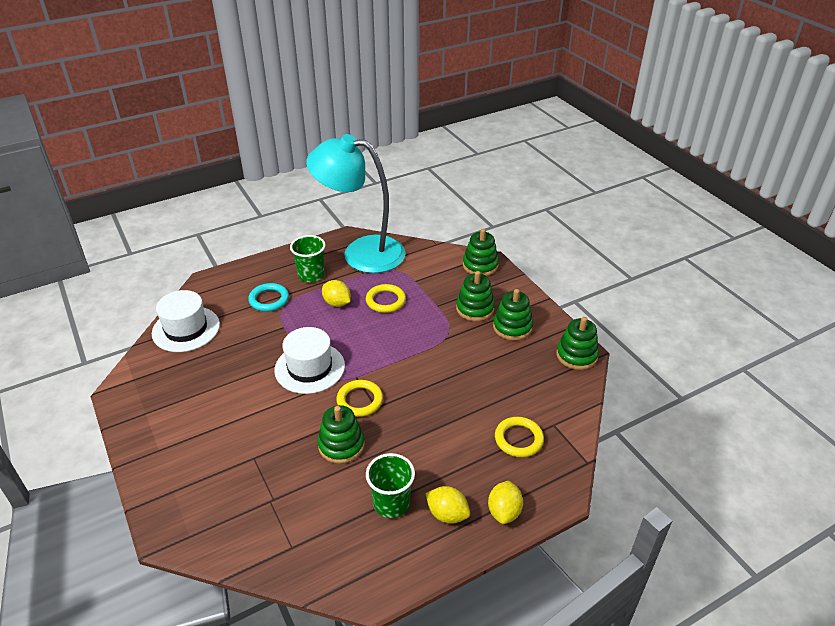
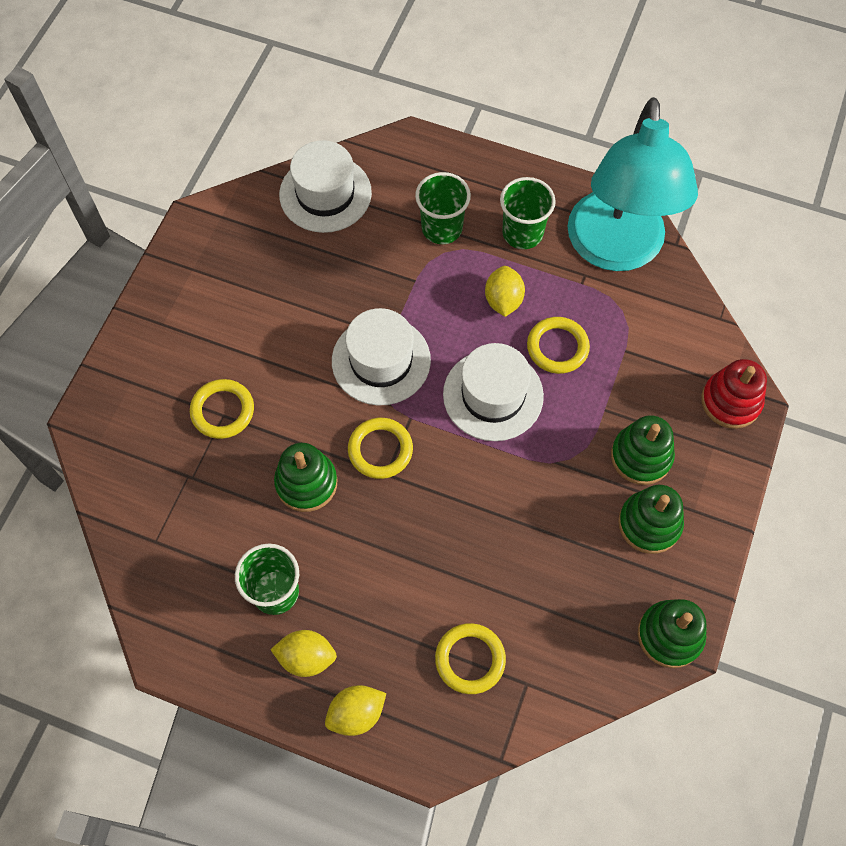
camera: 50 degrees right, 25 degrees up
(250, 456) = (222, 411): none -> yellow ring
(269, 300) = (442, 228): turquoise ring -> green cup
(361, 253) = (615, 250): turquoise lamp -> turquoise lamp turned 150 degrees counterclockwise
(382, 338) = (493, 395): none -> white hat
(447, 514) = (306, 657): yellow lemon -> yellow lemon turned 75 degrees counterclockwise
(480, 265) = (730, 401): green stacking toy -> red stacking toy

